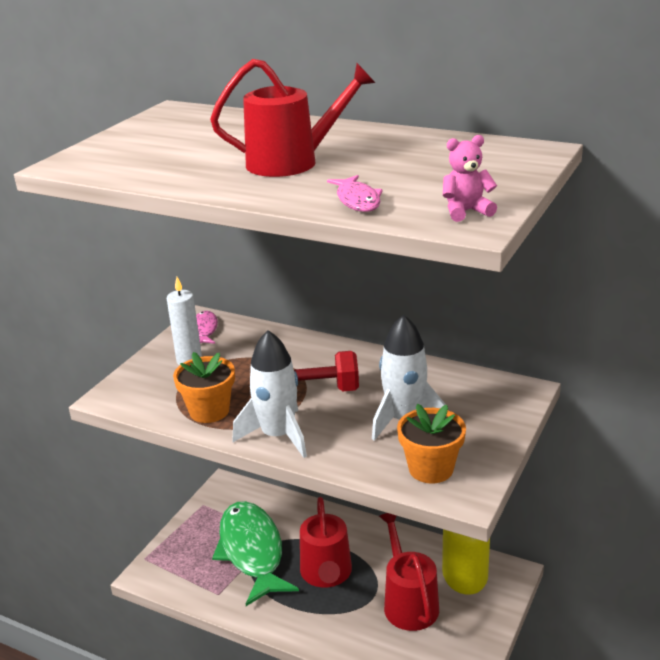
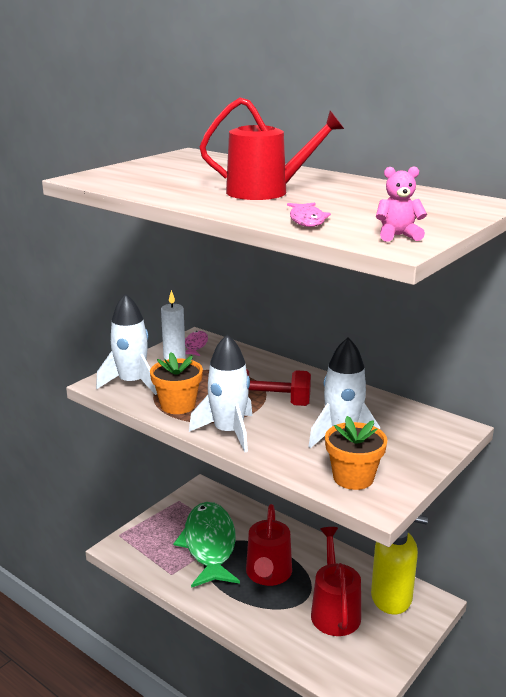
camera: 10 degrees right, 5 degrees down
(146, 390) = (132, 383): none -> white rocket

